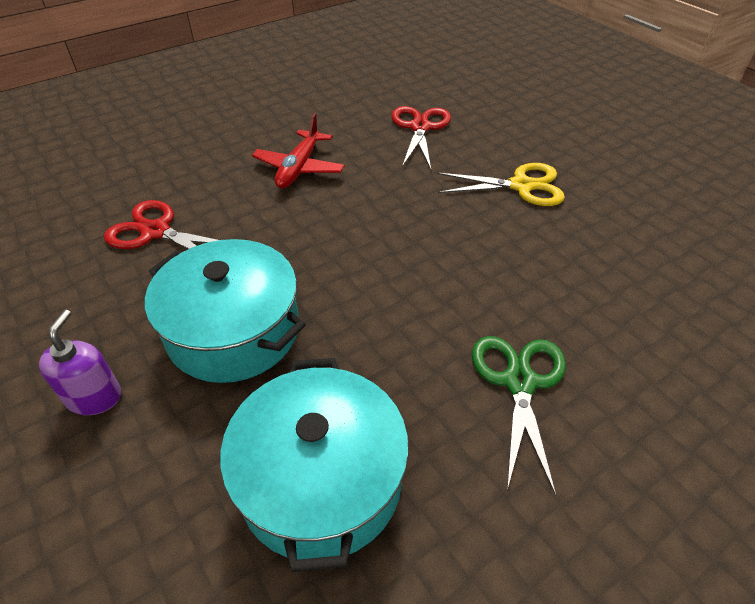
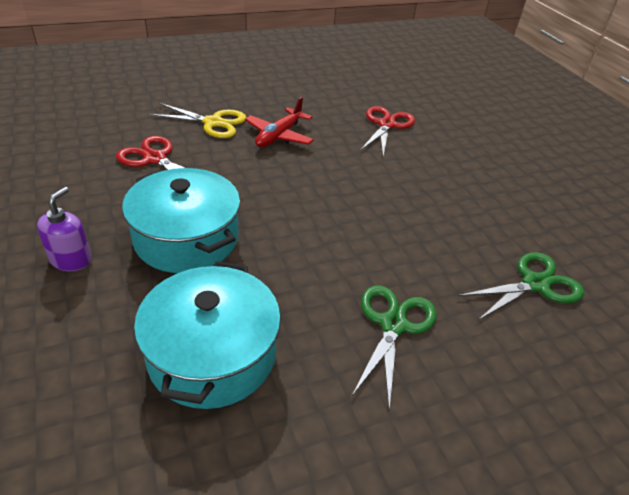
camera: 10 degrees right, 5 degrees down
(521, 186) = (453, 183): yellow scissors -> yellow scissors (213, 123)
(654, 290) = (535, 284): none -> green scissors

